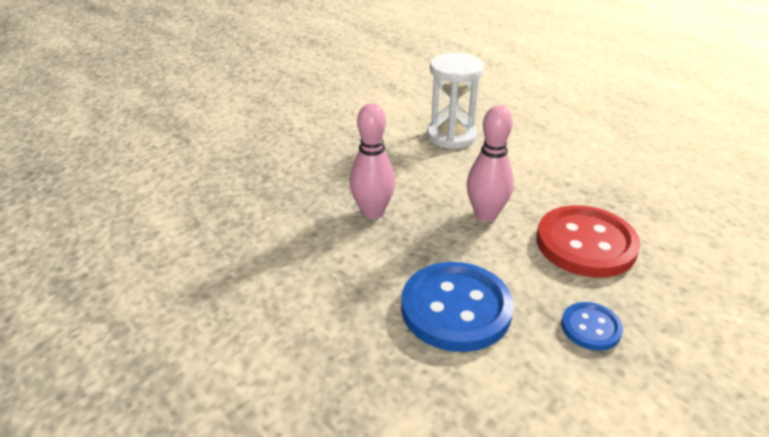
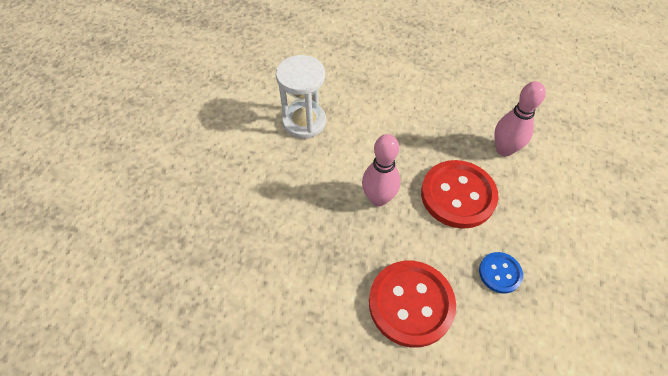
camera: 30 degrees left, 20 degrees up
(372, 212) = (295, 237): pink bowling pin -> pink bowling pin (504, 149)
(456, 308) = (411, 304): blue button -> red button

